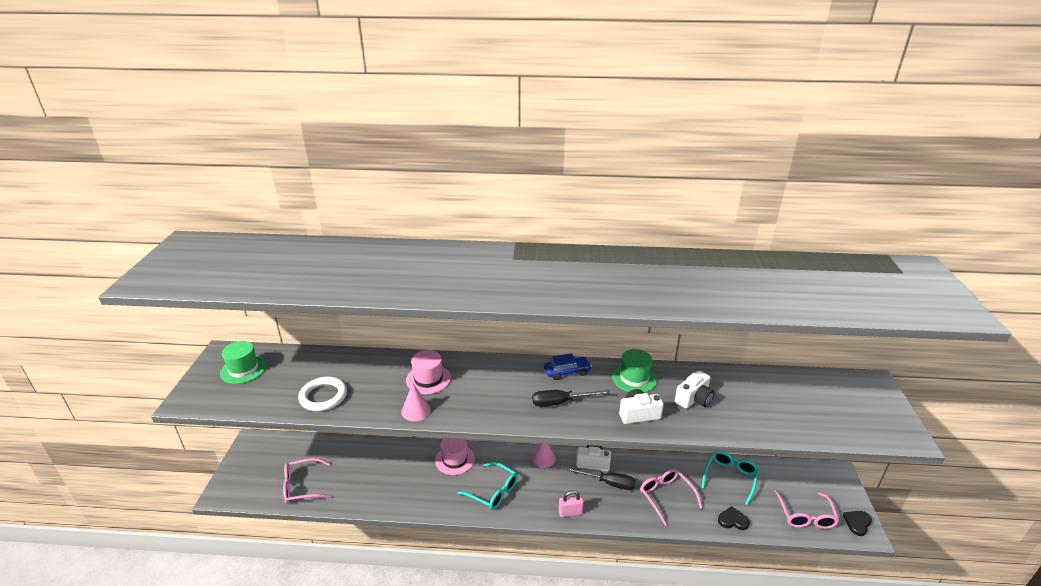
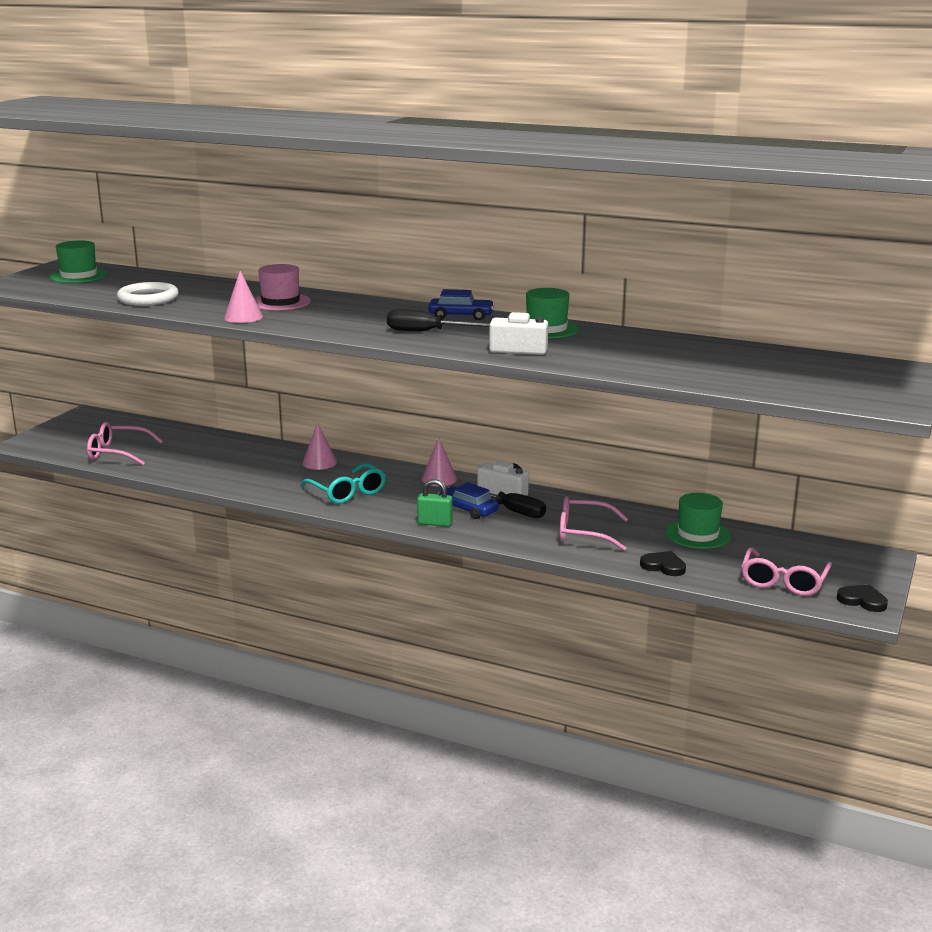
camera: 20 degrees right, 10 degrees down
(455, 459) = (319, 462): pink hat -> pink cone
(570, 512) = (435, 523): pink padlock -> green padlock
(581, 490) = (468, 509): none -> blue car
(666, 496) = (583, 533): pink glasses -> pink glasses turned 75 degrees counterclockwise
(694, 399) = (610, 349): white camera -> none
(730, 477) = (698, 534): turquoise glasses -> green hat
(857, 523) = (862, 600): black heart -> black heart turned 60 degrees clockwise

